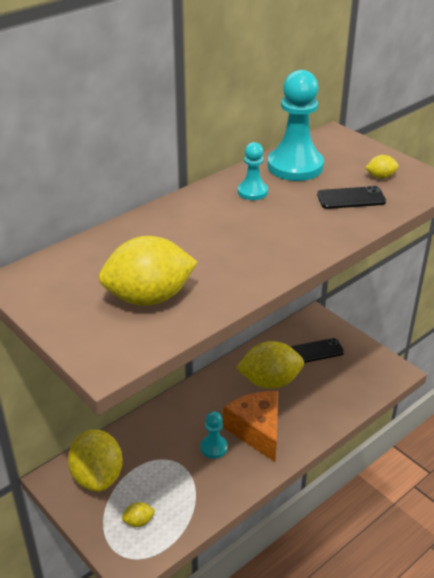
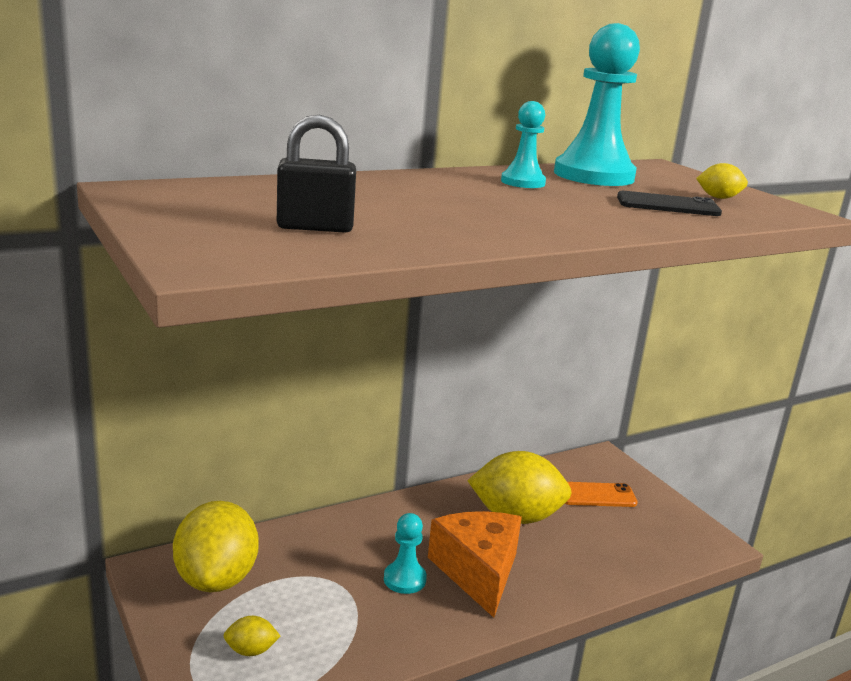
camera: 10 degrees right, 15 degrees down
(149, 297) = (315, 227): yellow lemon -> black padlock
(317, 351) = (596, 495): black phone -> orange phone

